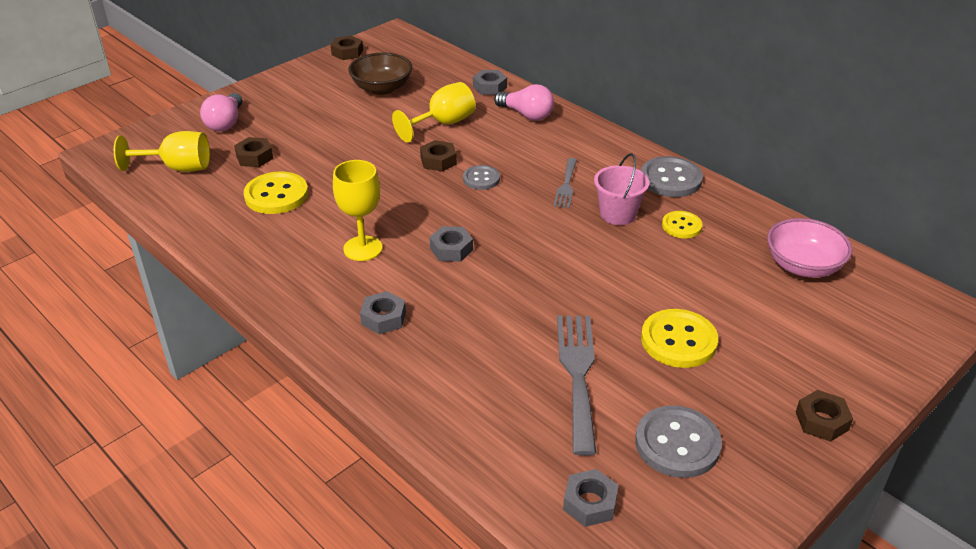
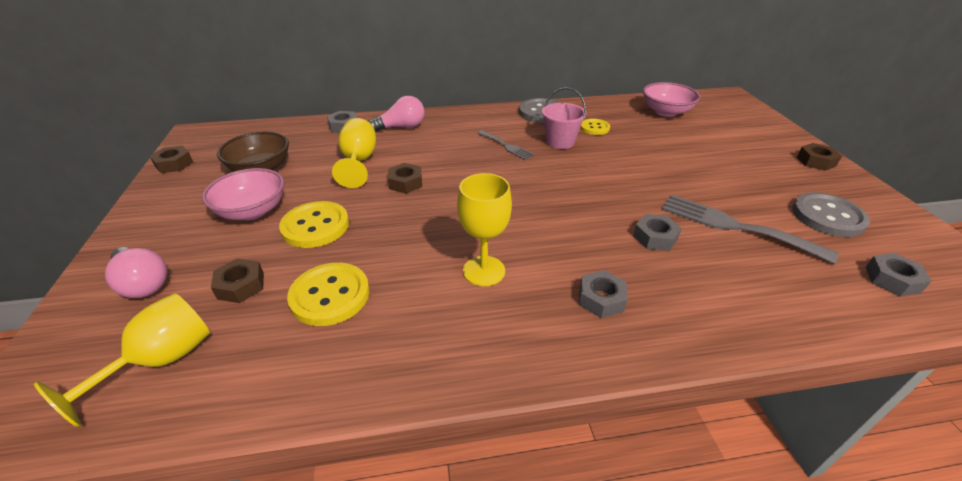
camera: 55 degrees left, 0 degrees up
(329, 116) = (252, 211): none -> pink bowl
(451, 249) = (533, 223): grey nut -> grey nut (655, 237)
(481, 179) = (455, 174): grey button -> none
(678, 340) = (715, 174): yellow button -> yellow button (315, 226)

